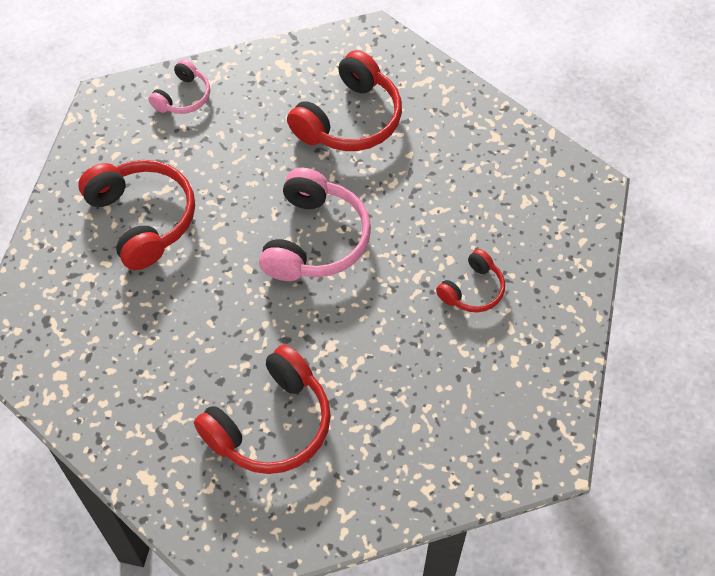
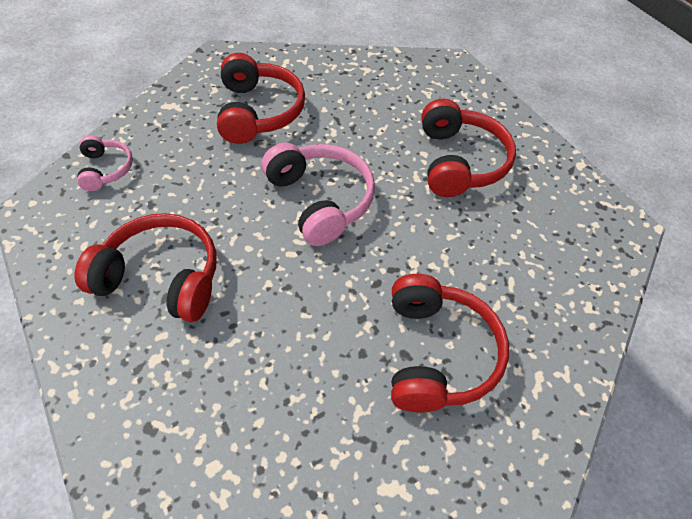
camera: 45 degrees left, 5 degrees down
(472, 290) = (459, 162): red headphones -> red headphones, size x1.82

